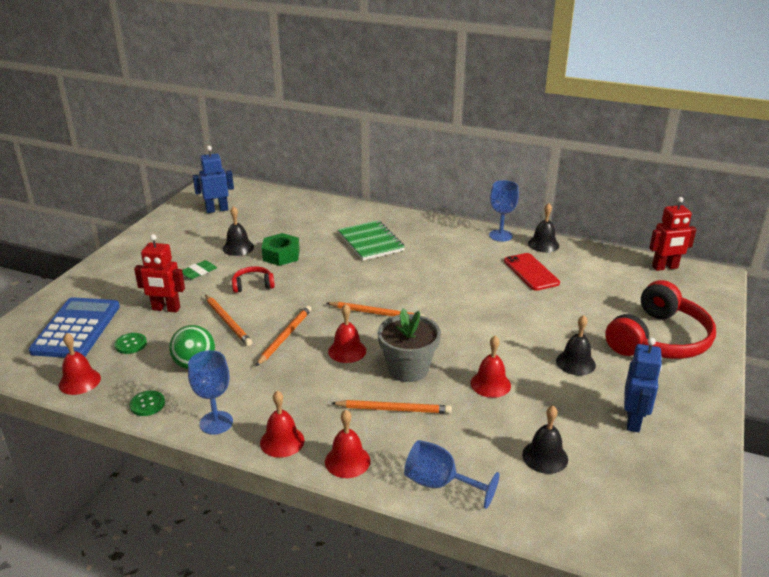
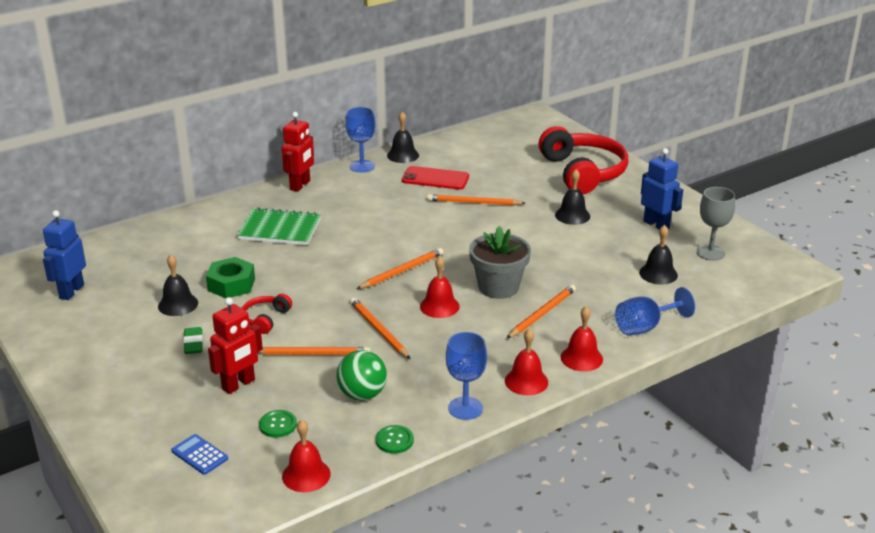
camera: 55 degrees left, 0 degrees up
(76, 328) = (199, 455): blue calculator -> blue calculator, size x0.44
(490, 384) = (558, 260): red bell -> none
(521, 304) = (474, 203): none -> orange pencil
(632, 480) = (710, 252): none -> grey goblet
(665, 267) = (502, 126): red robot -> red robot (300, 185)

